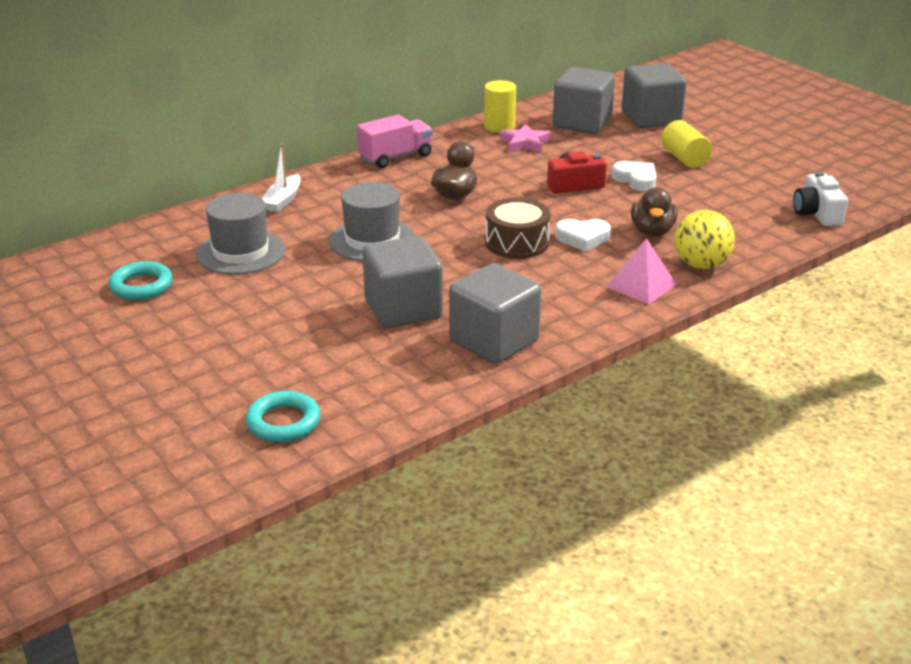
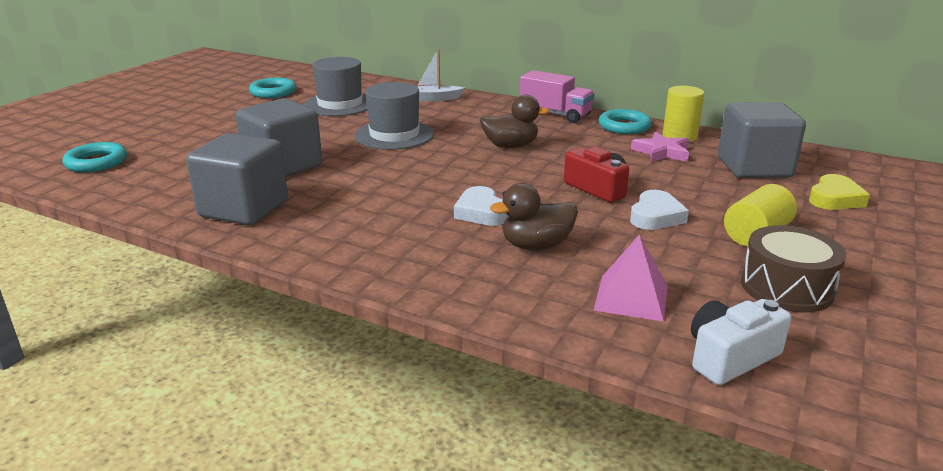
camera: 65 degrees right, 5 degrees down
(456, 139) = (624, 126): none -> turquoise ring
(517, 243) = (441, 185): brown drum -> brown drum (786, 287)
(641, 285) = (401, 259): pink pyramid -> pink pyramid (631, 297)
(651, 118) = (834, 198): grey cube -> yellow heart
(701, 265) = (481, 287): yellow ball -> none

